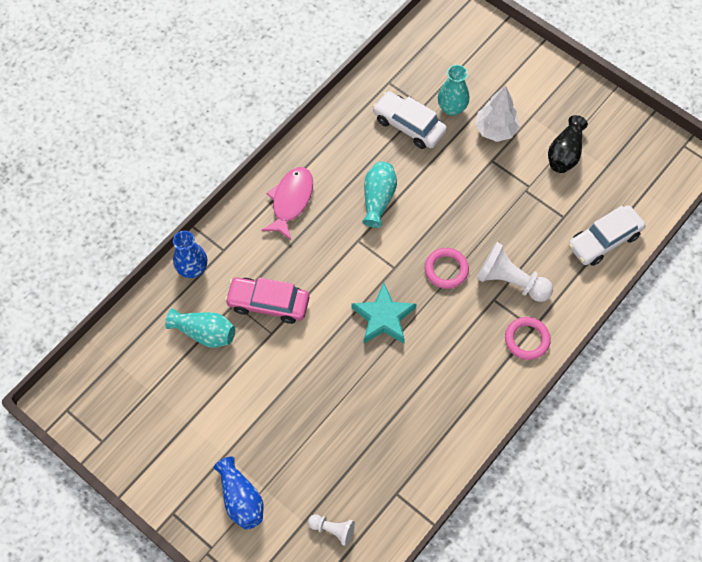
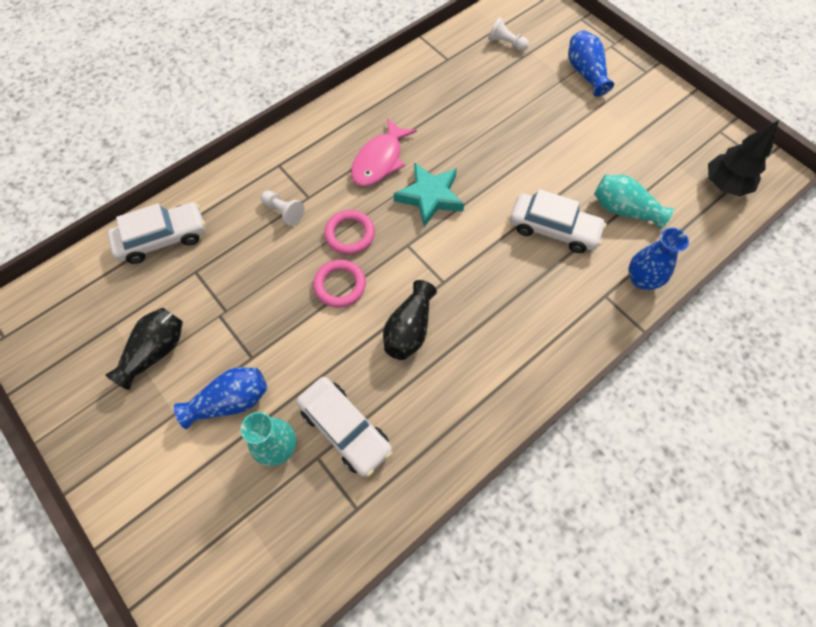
camera: 170 degrees left, 0 degrees up
(107, 376) = (724, 184): none -> black tree
(268, 303) = (553, 229): pink car -> white car
(291, 201) = (519, 344): pink fish -> pink fish (379, 160)
(378, 199) = (409, 329): turquoise vase -> black vase
(495, 130) = (230, 401): white tree -> blue vase
(510, 281) = (283, 212): white pawn -> white pawn, size x0.56
(527, 339) = (288, 156): pink ring -> pink ring (340, 285)

